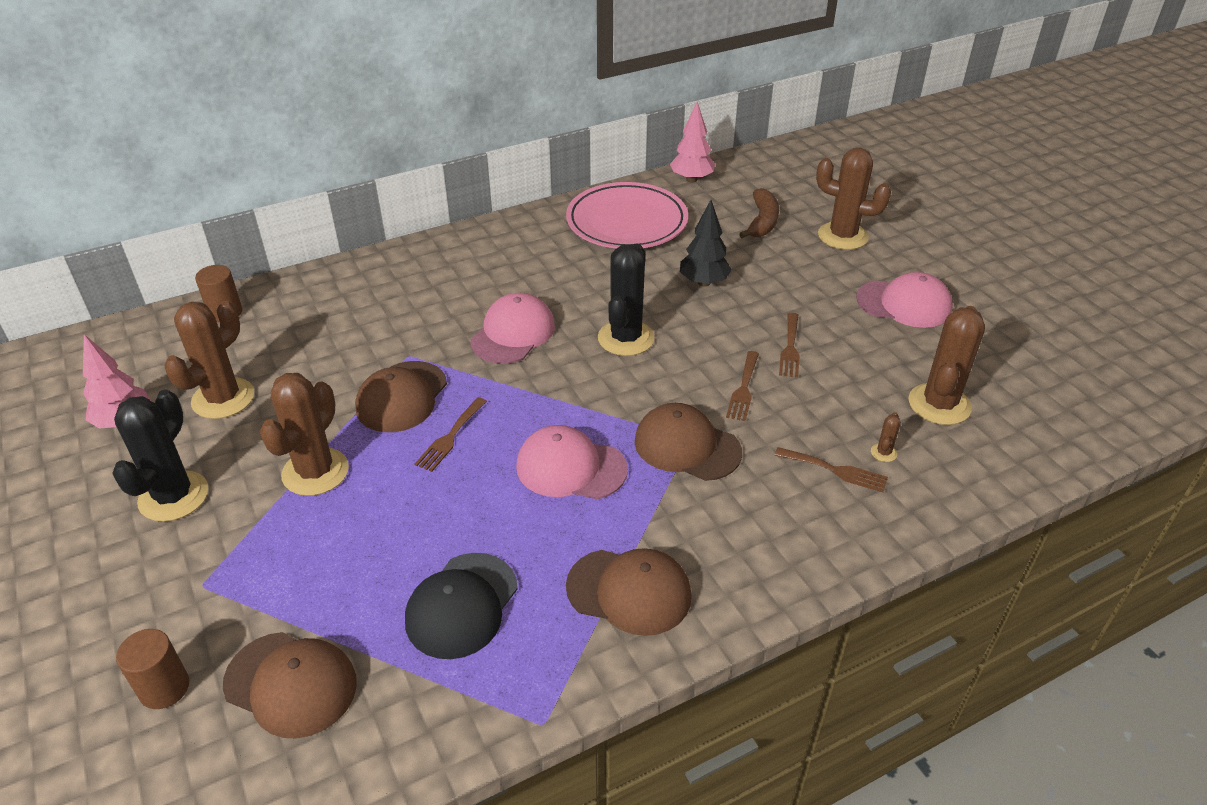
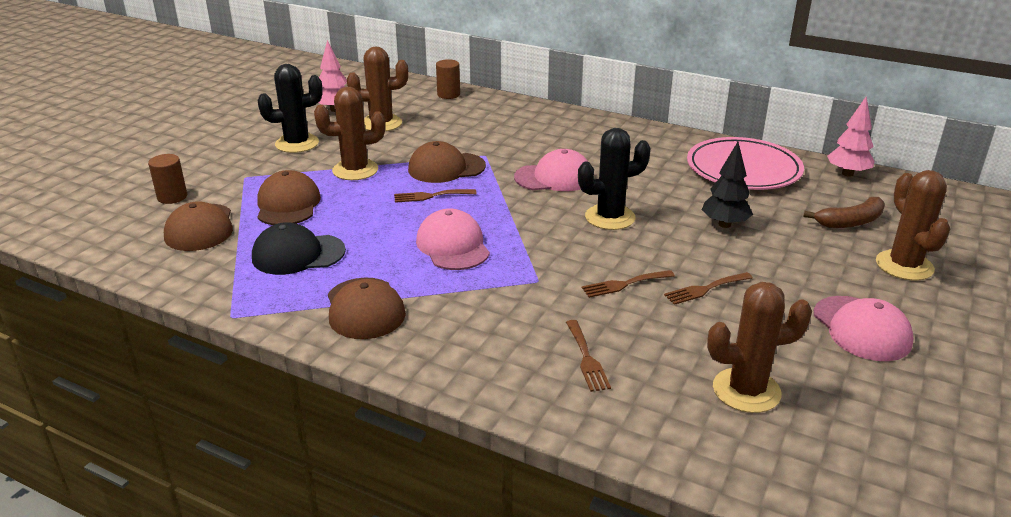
camera: 55 degrees right, 10 degrees down
(686, 446) = (528, 282): brown cap -> brown cap (288, 204)
(883, 453) = (639, 377): brown cactus -> none

